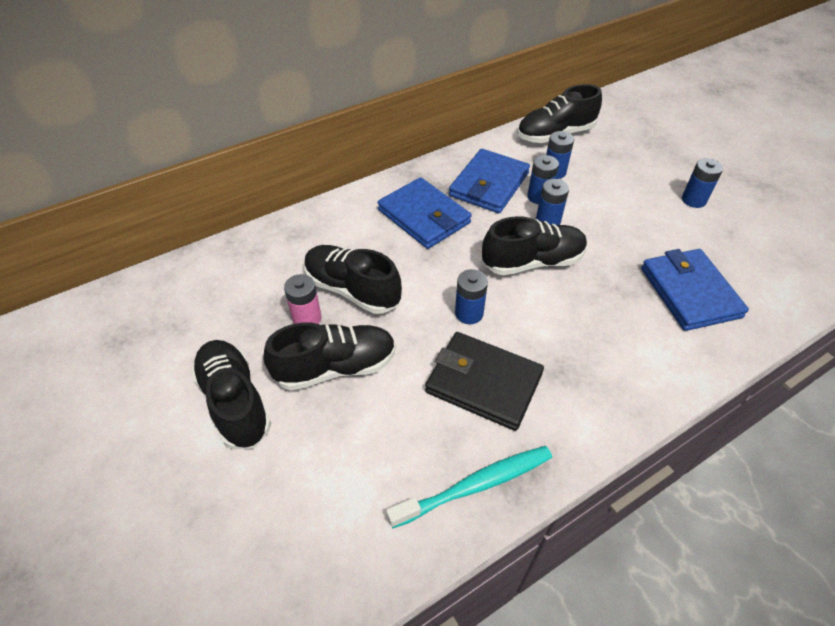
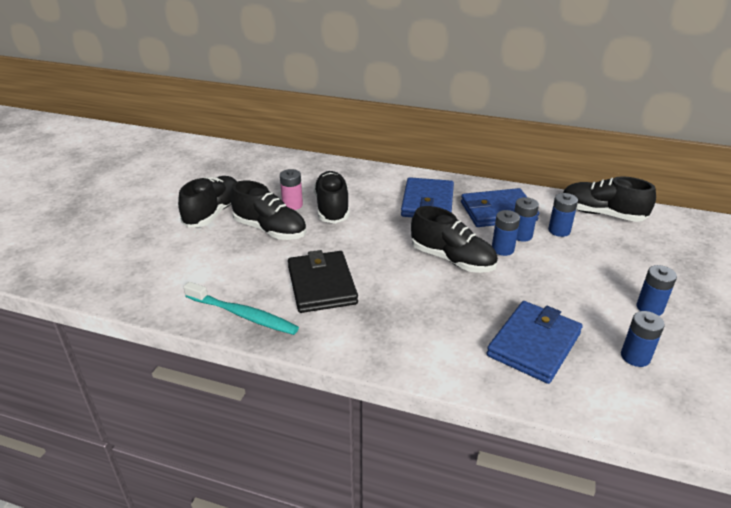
camera: 50 degrees right, 15 degrees down
(469, 313) = (370, 255): blue battery -> blue battery (635, 357)

